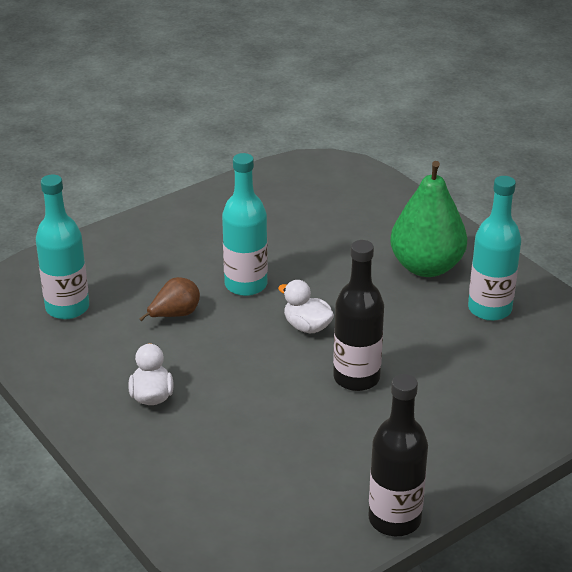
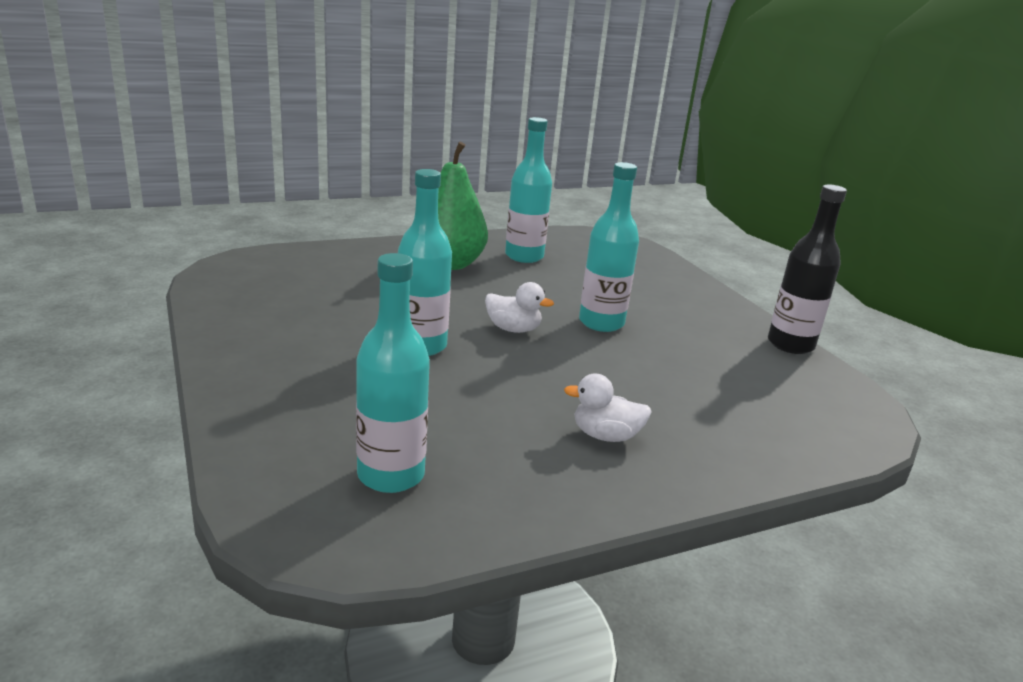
camera: 80 degrees left, 10 degrees down
(175, 315) = (453, 396): brown pear -> none
(307, 326) = (513, 329): white duck -> white duck turned 120 degrees counterclockwise
(356, 378) = (601, 323): black bottle -> turquoise bottle

